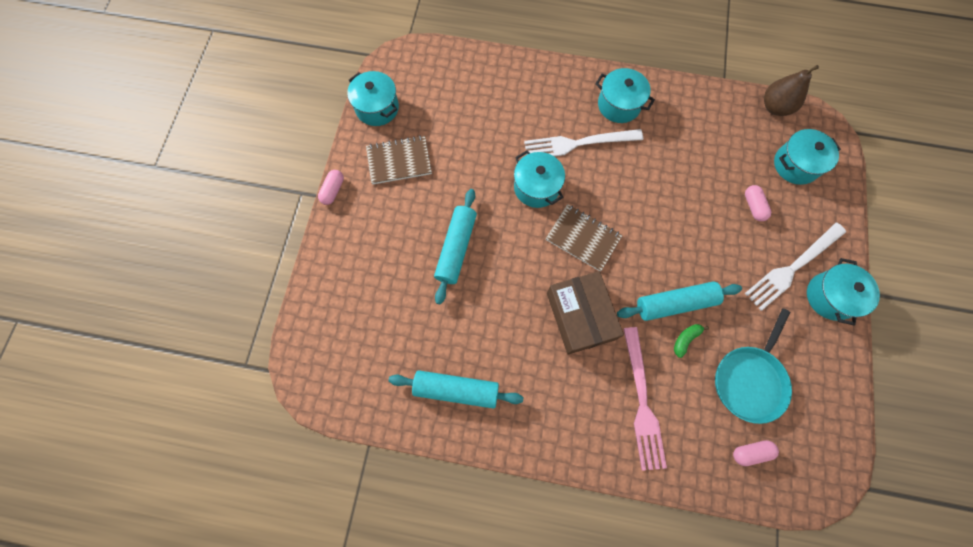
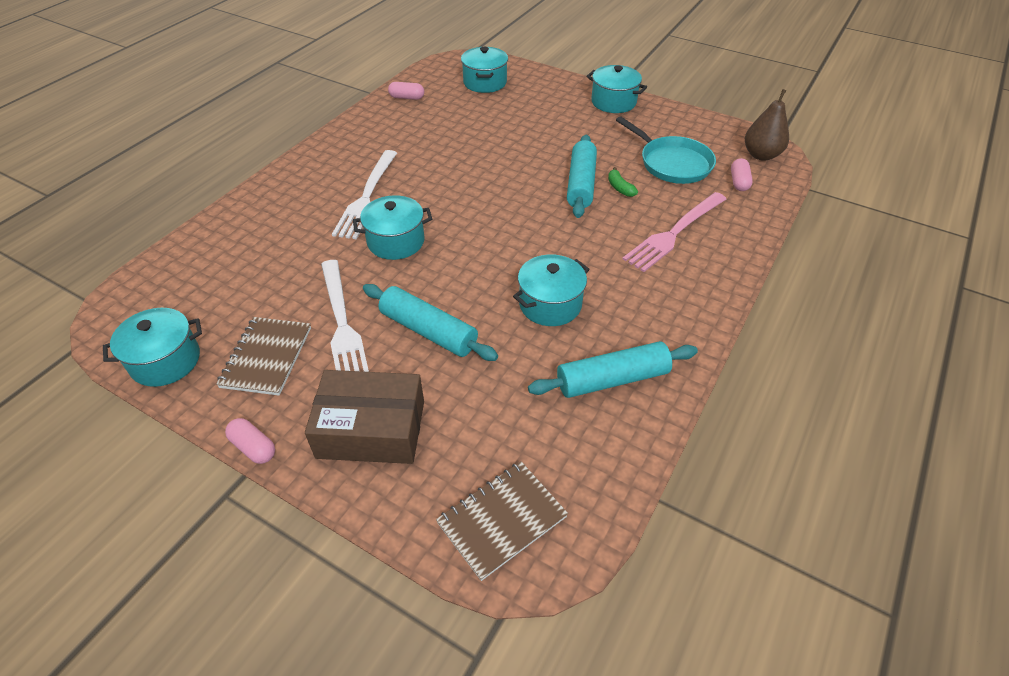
camera: 70 degrees left, 25 degrees down
(456, 389) = (612, 379): turquoise rolling pin -> turquoise rolling pin turned 45 degrees clockwise
(580, 316) = (565, 250): brown box -> brown box (371, 429)
(583, 238) = (478, 224): brown notebook -> brown notebook (502, 520)
(619, 105) = (345, 158): turquoise pot -> turquoise pot (550, 304)
(642, 402) = (674, 233): pink fork -> pink fork turned 120 degrees clockwise
(753, 206) = (509, 114): pink capsule -> pink capsule (407, 98)
(775, 107) = (422, 76): brown pear -> brown pear (761, 155)
(792, 267) = (578, 112): white fork -> white fork (342, 324)

